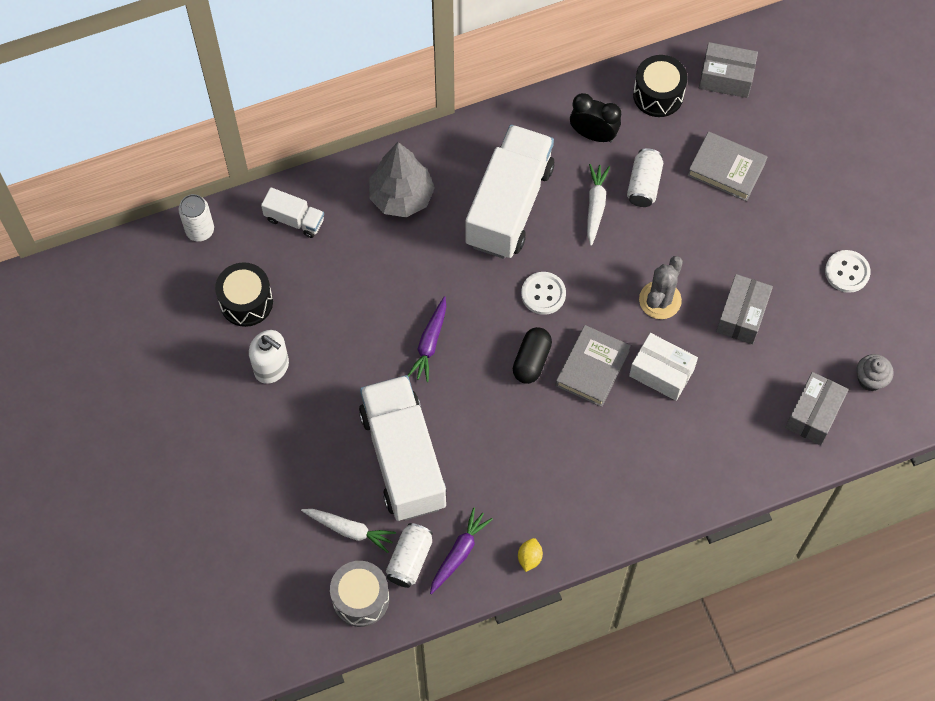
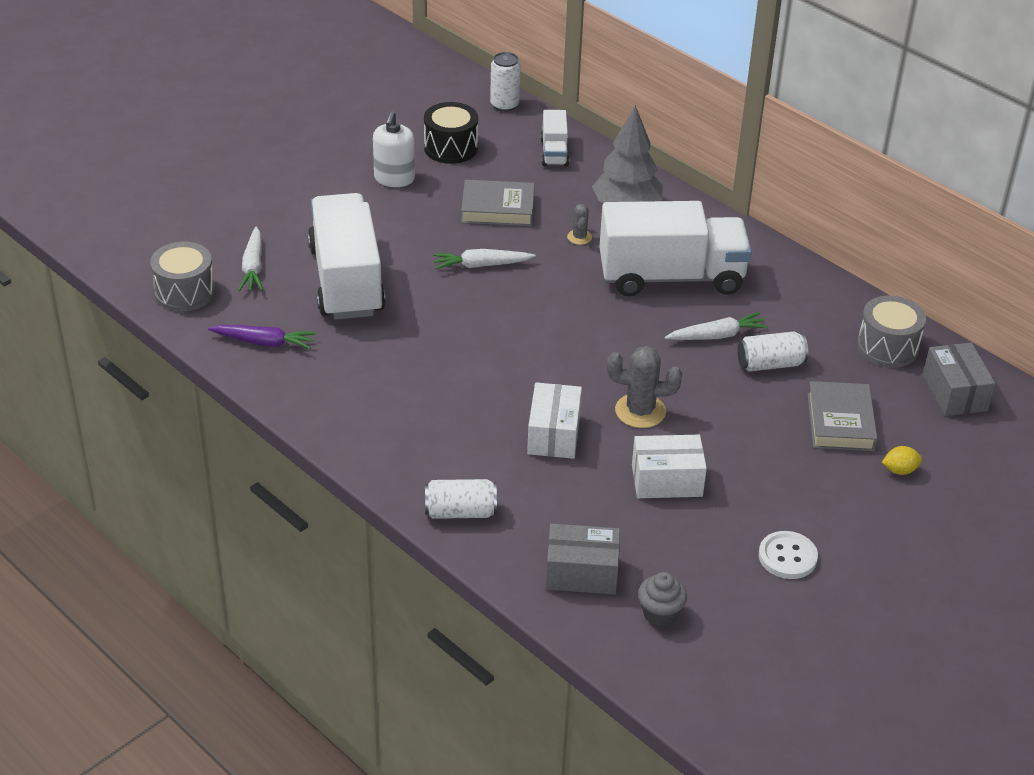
camera: 65 degrees right, 25 degrees down
(403, 459) = (346, 281): white truck -> white truck turned 60 degrees counterclockwise
(410, 560) = (241, 312): white can -> white can (460, 512)
(426, 251) = (579, 237): none -> grey cactus
(430, 343) = (481, 265): purple carrot -> white carrot
(529, 558) = (283, 392): yellow lemon -> yellow lemon (899, 470)
(531, 360) = (506, 337): black capsule -> none
(543, 294) = (587, 325): white button -> none
(592, 368) = (525, 381): grey book -> grey book (498, 209)
(593, 134) = (799, 313): black clock -> none
(658, 95) = (887, 347): black drum -> grey drum
(742, 315) = (667, 480): grey box -> white box

